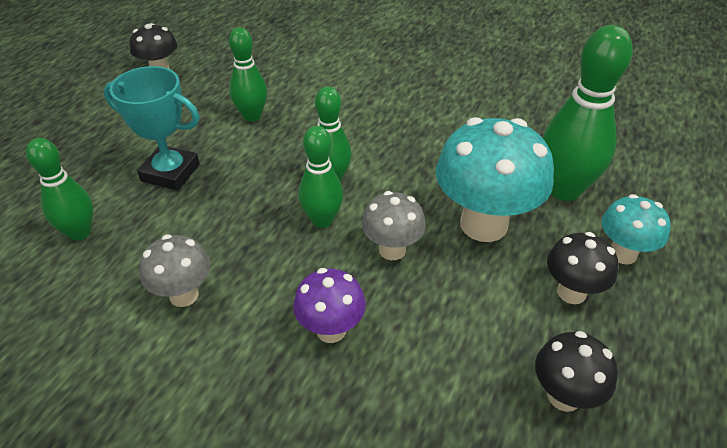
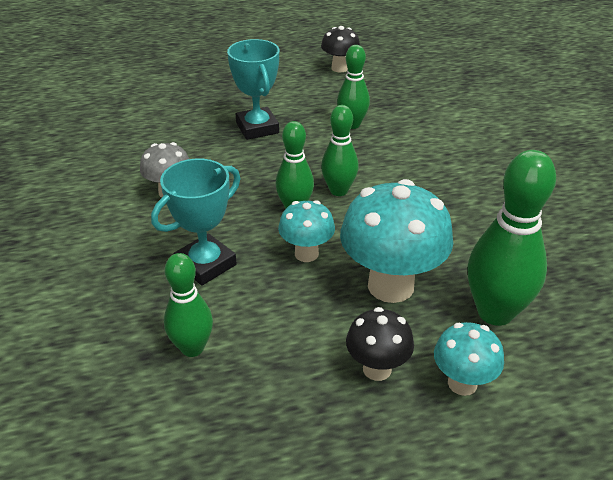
camera: 50 degrees right, 5 degrees down
(80, 232) = (172, 129): green bowling pin -> green bowling pin (192, 348)
(331, 330) = (205, 264): purple mushroom -> turquoise trophy
(392, 250) = (306, 254): grey mushroom -> turquoise mushroom
(564, 396) = (266, 409): black mushroom -> none

